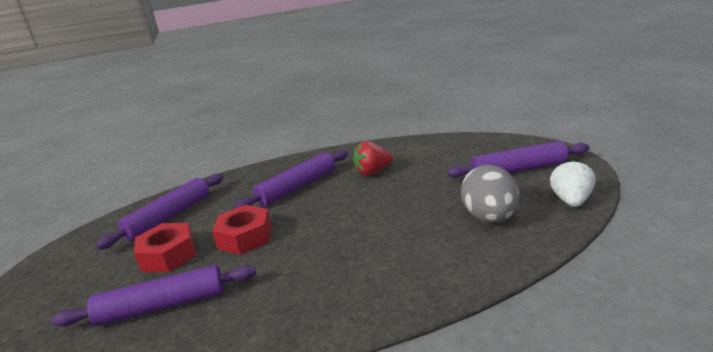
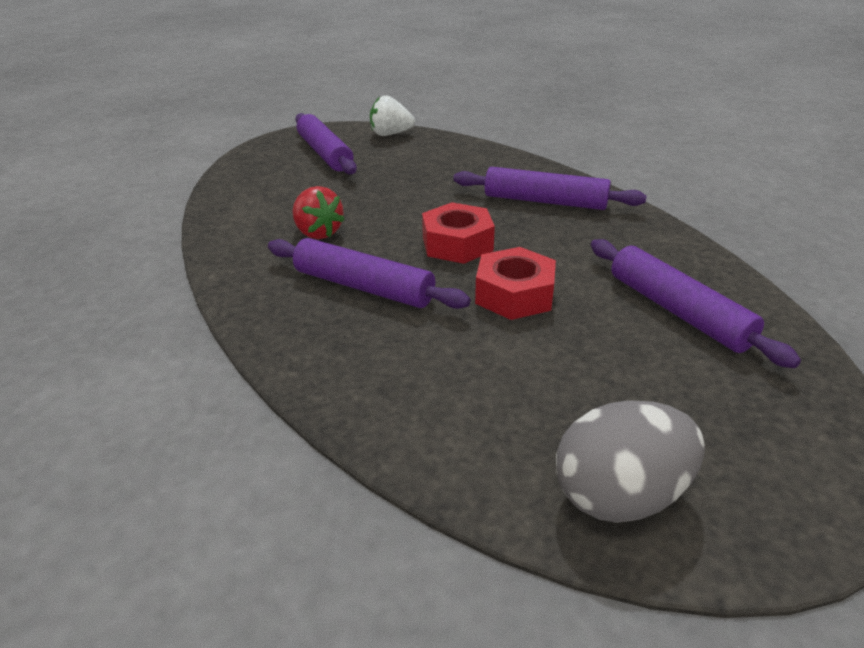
camera: 110 degrees left, 10 degrees up
(168, 255) = (589, 353): red nut -> red nut (457, 244)
(169, 217) = (487, 409): purple rolling pin -> purple rolling pin (545, 201)
(490, 218) = (427, 161): grey egg -> grey egg (619, 495)

